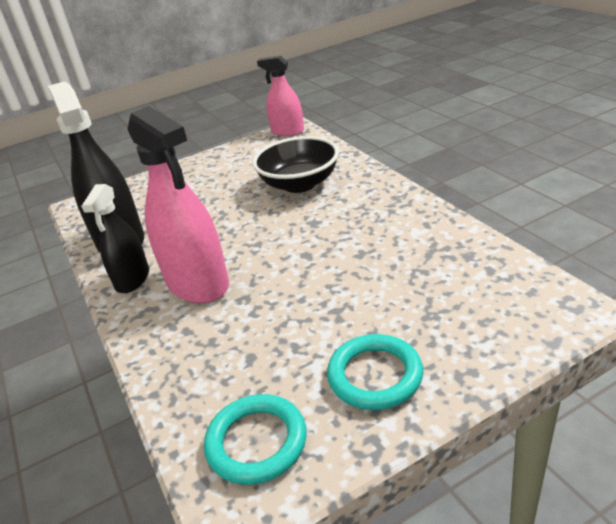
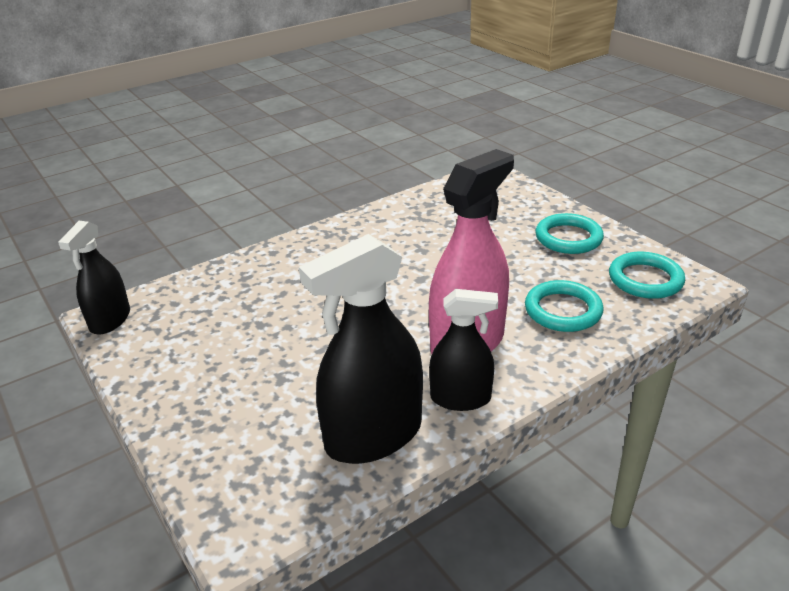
camera: 100 degrees left, 0 degrees up
(220, 351) = (563, 310): none -> turquoise ring
(287, 131) = (110, 320): pink spray bottle -> black spray bottle
(300, 184) = (275, 295): black bowl -> none

